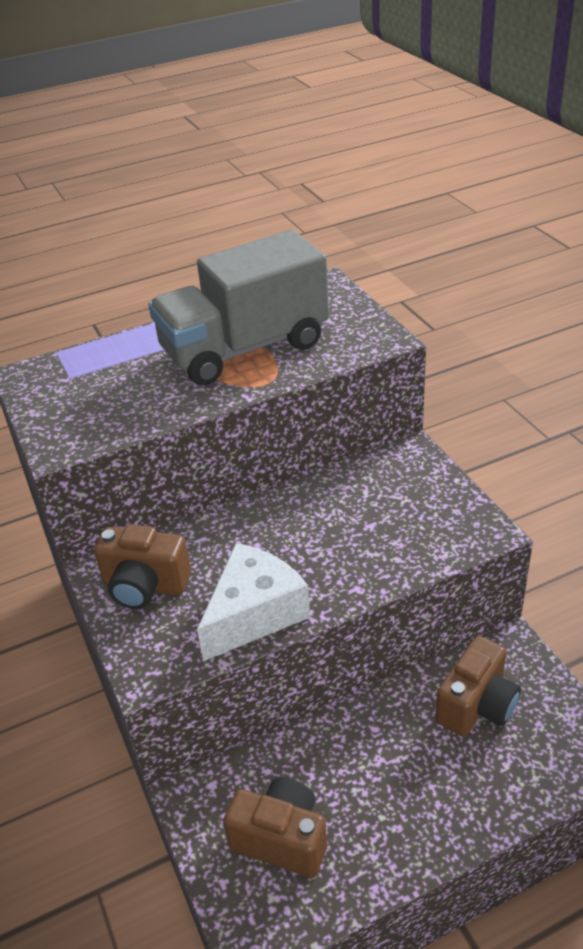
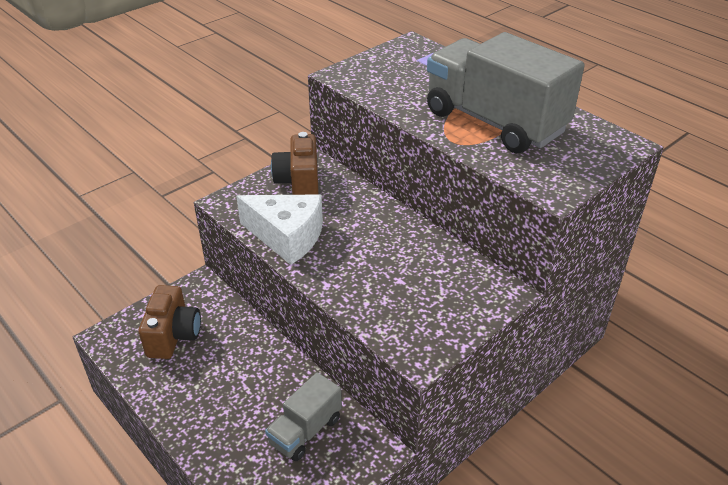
camera: 70 degrees right, 0 degrees up
(477, 705) = (305, 431): brown camera -> grey truck

